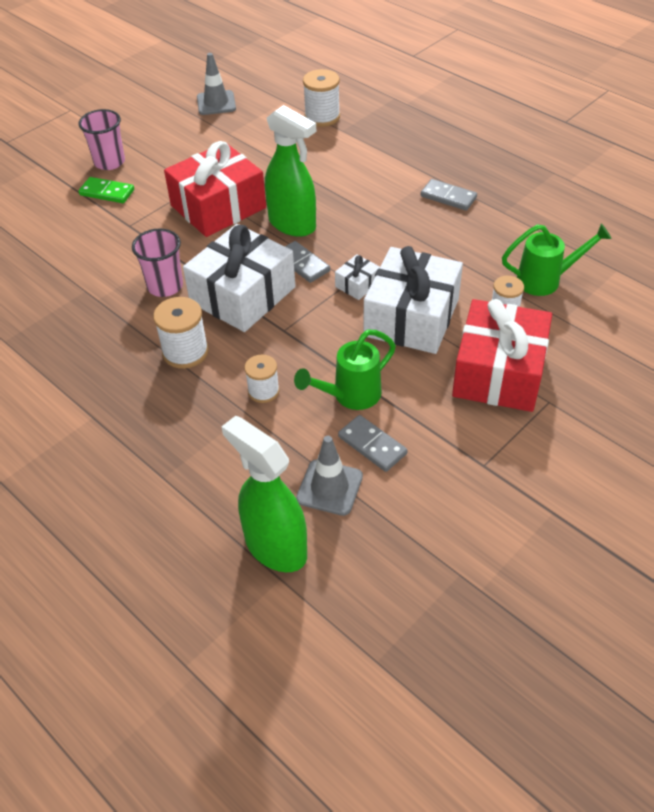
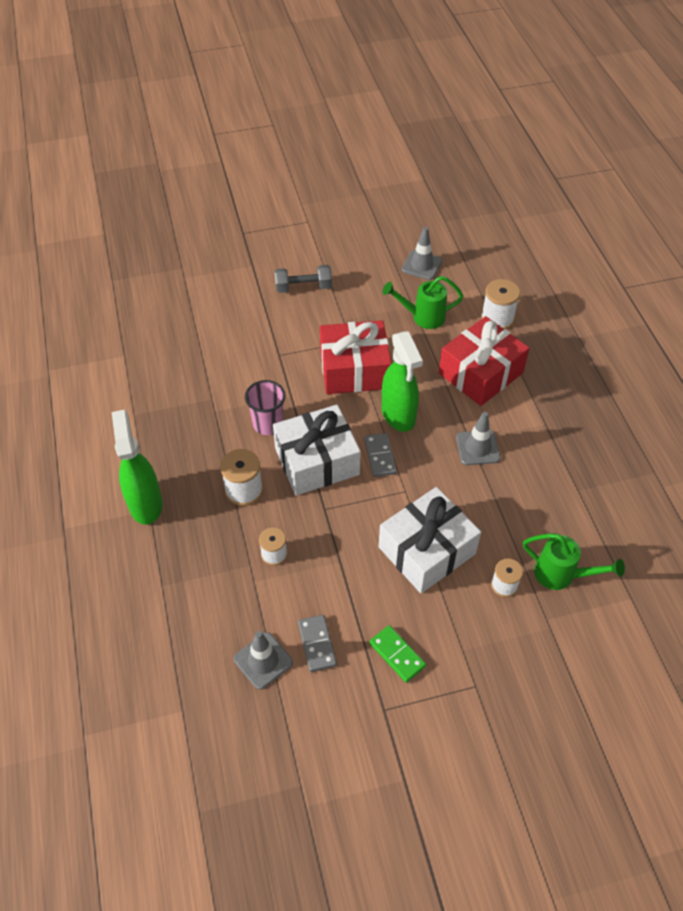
camera: 30 degrees right, 5 degrees up
(107, 192) = (283, 316): green domino -> green domino (397, 654)
(109, 162) = (303, 287): pink cup -> grey dumbbell
(275, 547) = (195, 684): green spray bottle -> green spray bottle (145, 503)
(350, 396) = (331, 593): green watering can -> green watering can (422, 317)
(357, 284) = (408, 497): white gift -> none
(389, 218) = (477, 448): none -> grey traffic cone
(448, 197) = (542, 451): grey domino -> none
(498, 372) = (456, 637): red gift -> red gift (480, 373)

